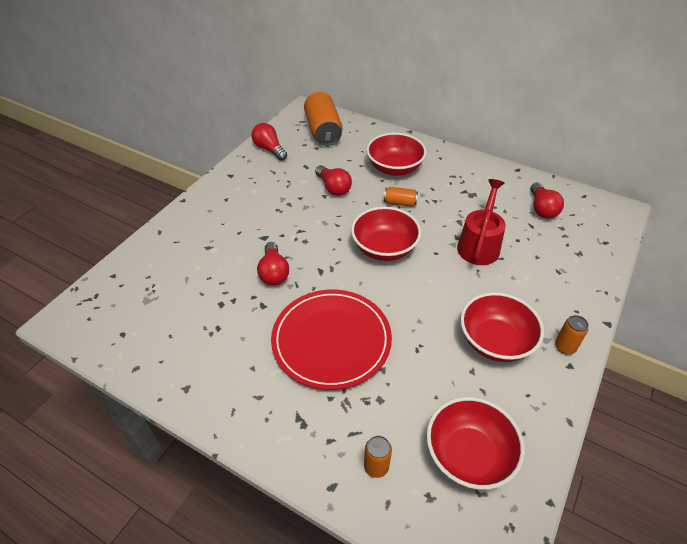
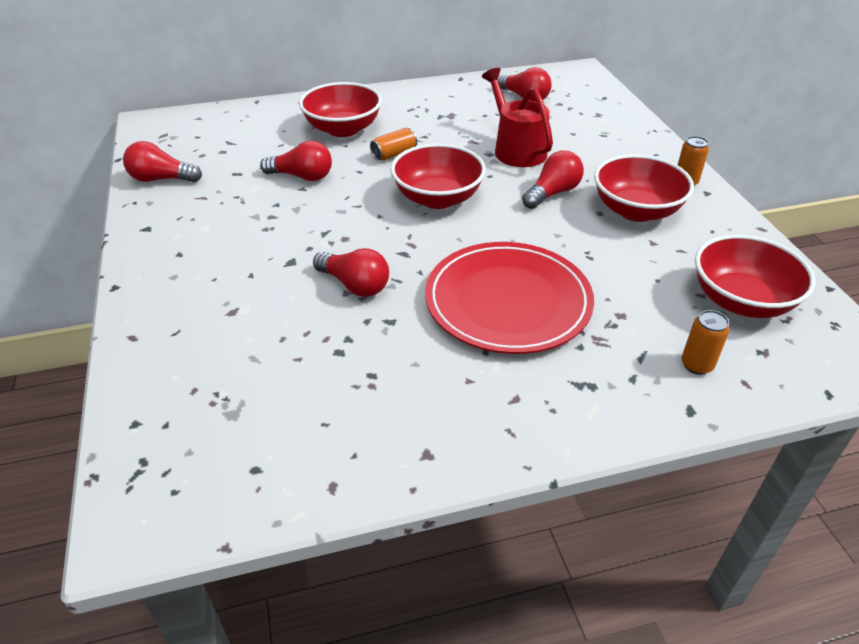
camera: 45 degrees left, 5 degrees down
(323, 131) = (206, 132): orange can -> none
(457, 291) = (552, 193): none -> red light bulb

